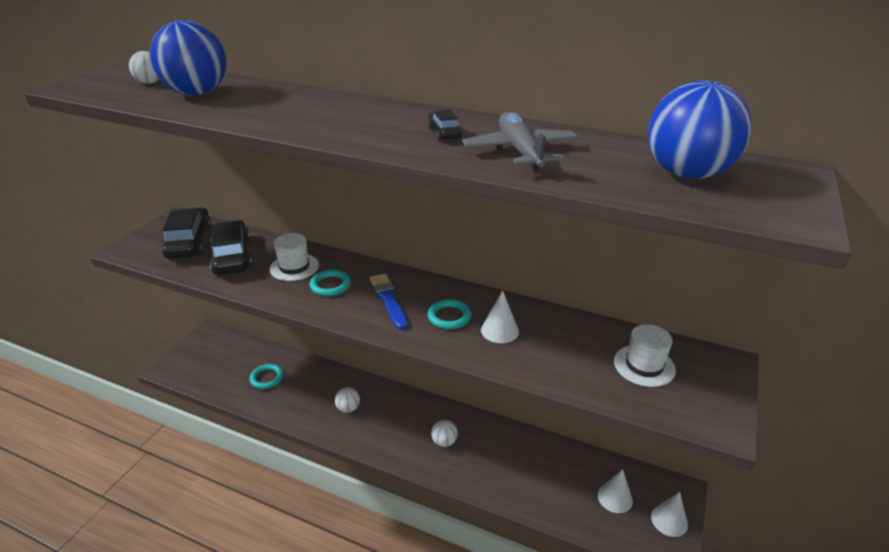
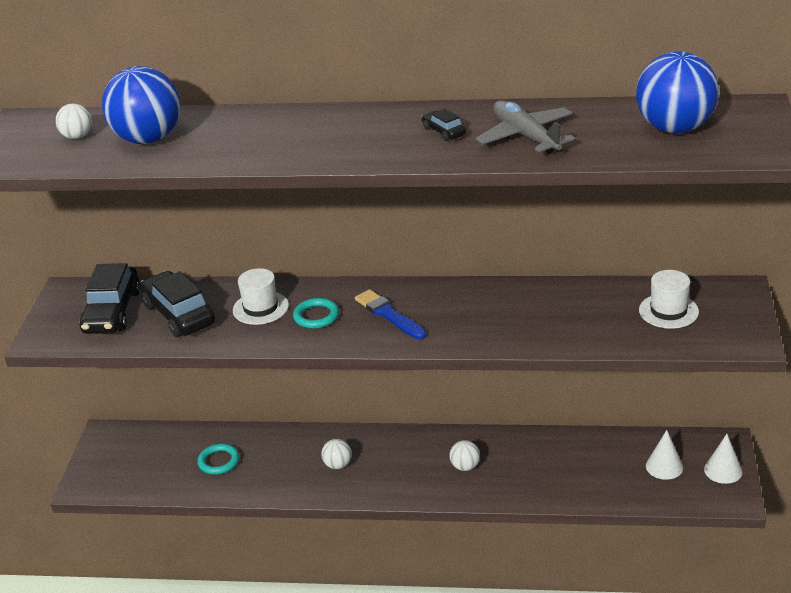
camera: 15 degrees left, 0 degrees up
(189, 242) = (112, 311): black car -> black car turned 150 degrees counterclockwise
(449, 317) = (462, 315): turquoise ring -> none
(499, 330) = (519, 315): white cone -> none

